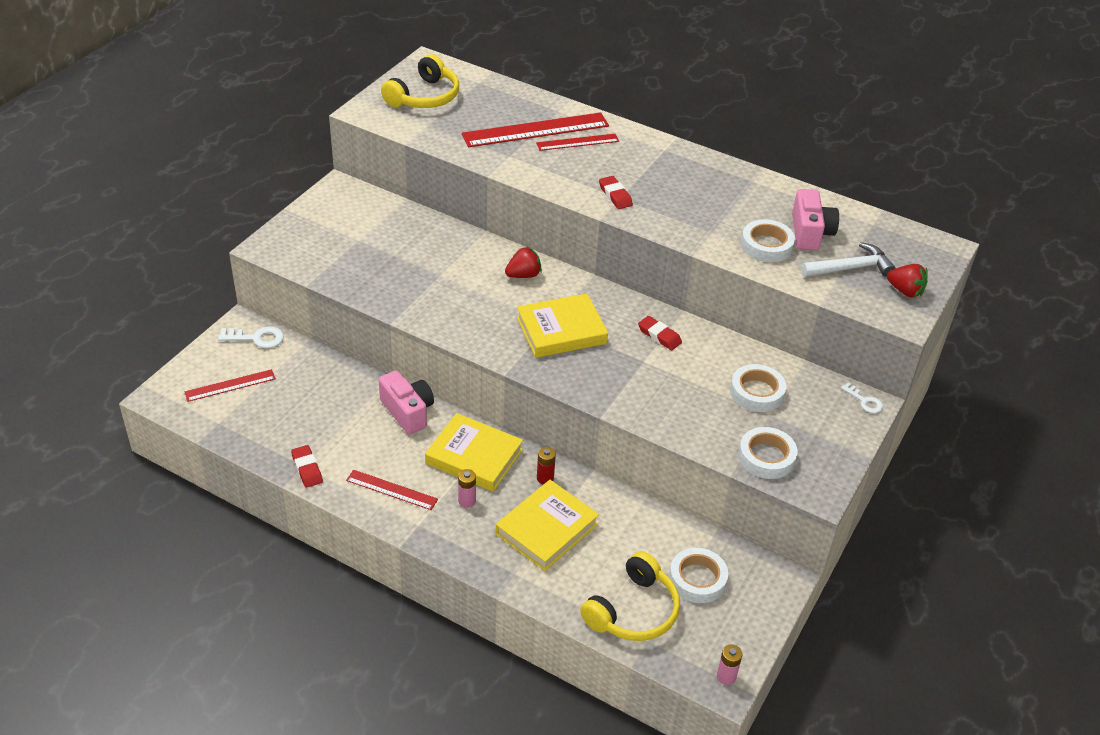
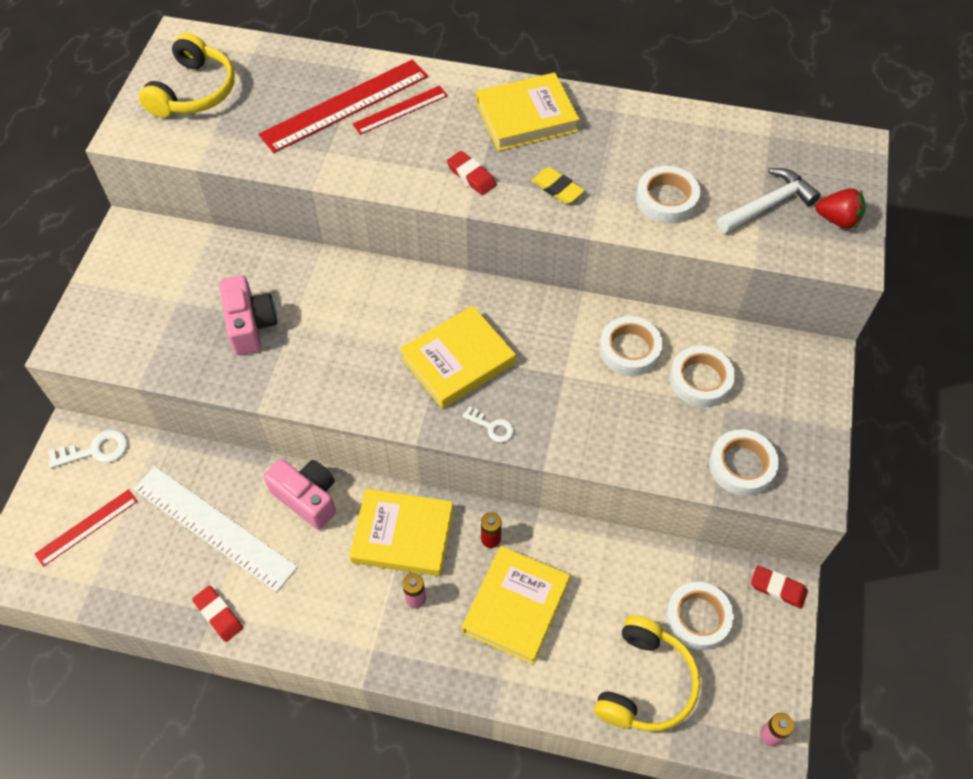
camera: 15 degrees left, 15 degrees up
(326, 411) = (213, 527): none -> white ruler
(391, 490) = (326, 612): red ruler -> none
(523, 275) = (388, 295): red strawberry -> none
(659, 336) = (569, 334): red eraser -> red eraser (777, 588)
(676, 168) = (526, 117): none -> yellow book
(680, 218) = (557, 188): none -> yellow eraser
(705, 358) = (629, 350): none -> white tape
(810, 233) = (707, 167): pink camera -> pink camera (250, 325)
(864, 401) = (816, 356): white key -> white key (492, 427)

